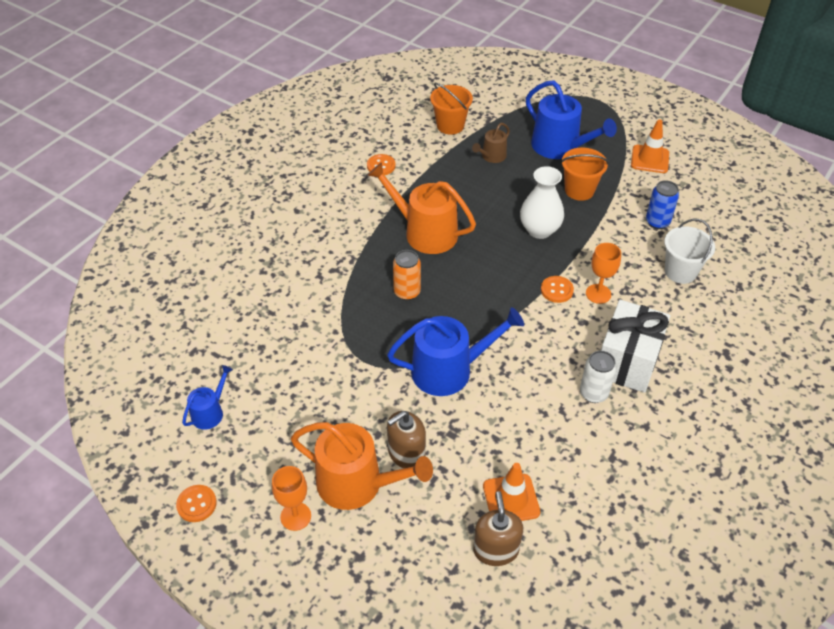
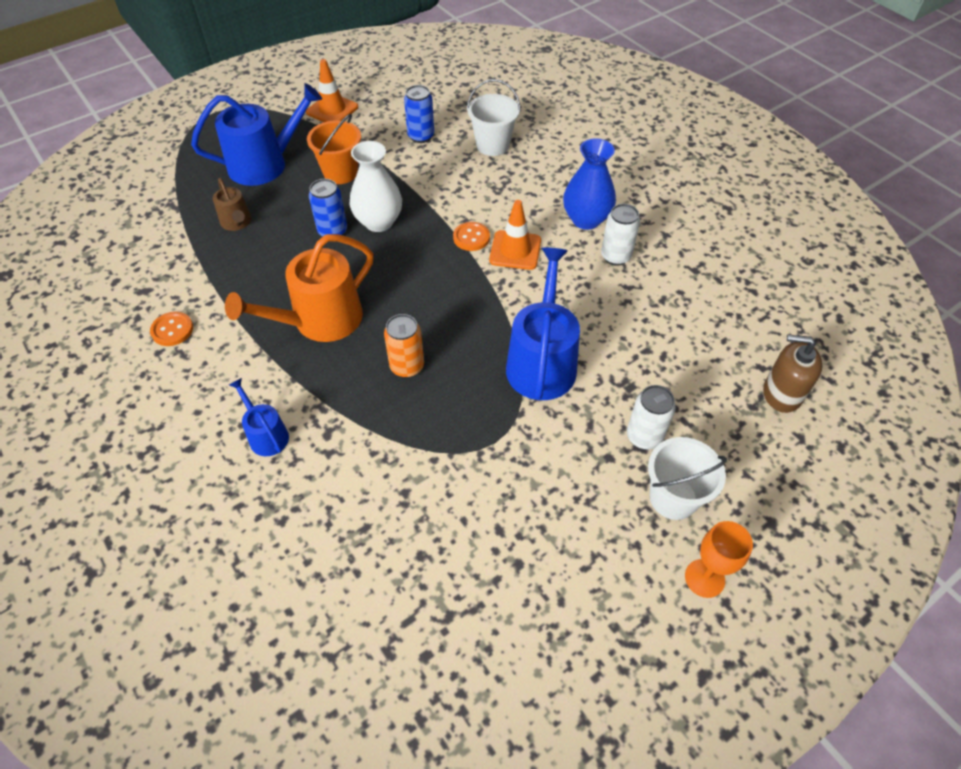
camera: 70 degrees left, 5 degrees up
(196, 504) = (660, 702): orange button -> none
(210, 412) = (510, 651): blue watering can -> blue watering can (266, 435)
(357, 484) = (673, 498): orange watering can -> white bucket
(406, 453) = (644, 436): brown soap dispenser -> white can
(450, 125) = (153, 241): orange bucket -> none
(511, 499) = (725, 362): orange traffic cone -> orange traffic cone (515, 250)
(514, 208) = (332, 231): none -> blue can
(598, 294) = (492, 209): orange goblet -> none
(627, 361) = (586, 219): white gift -> blue vase

